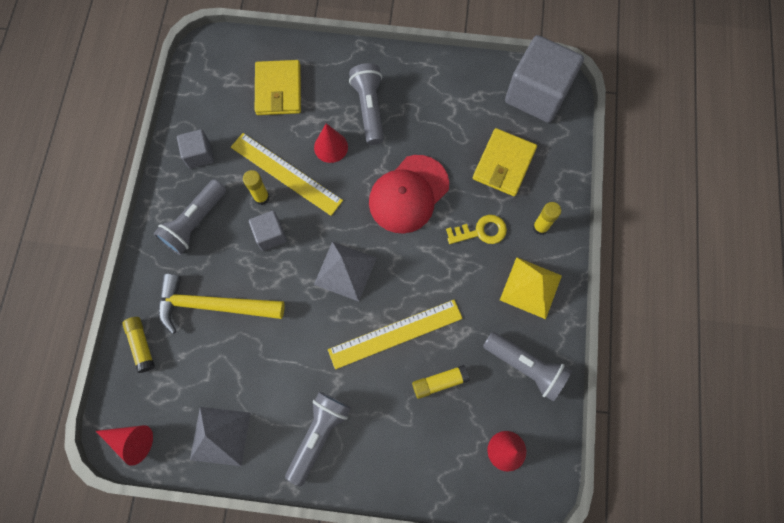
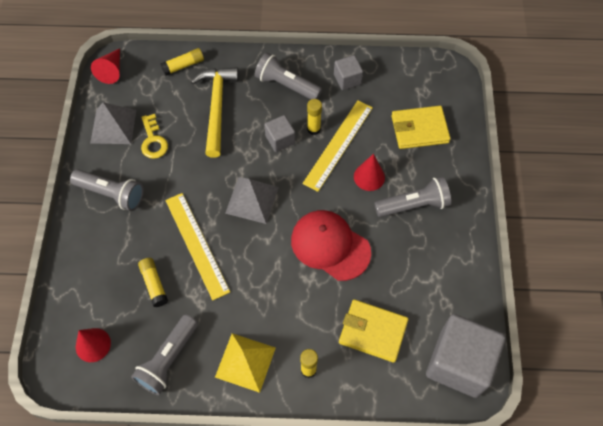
camera: 85 degrees right, 10 degrees down
(481, 231) = (299, 313): yellow key -> yellow key (153, 140)

